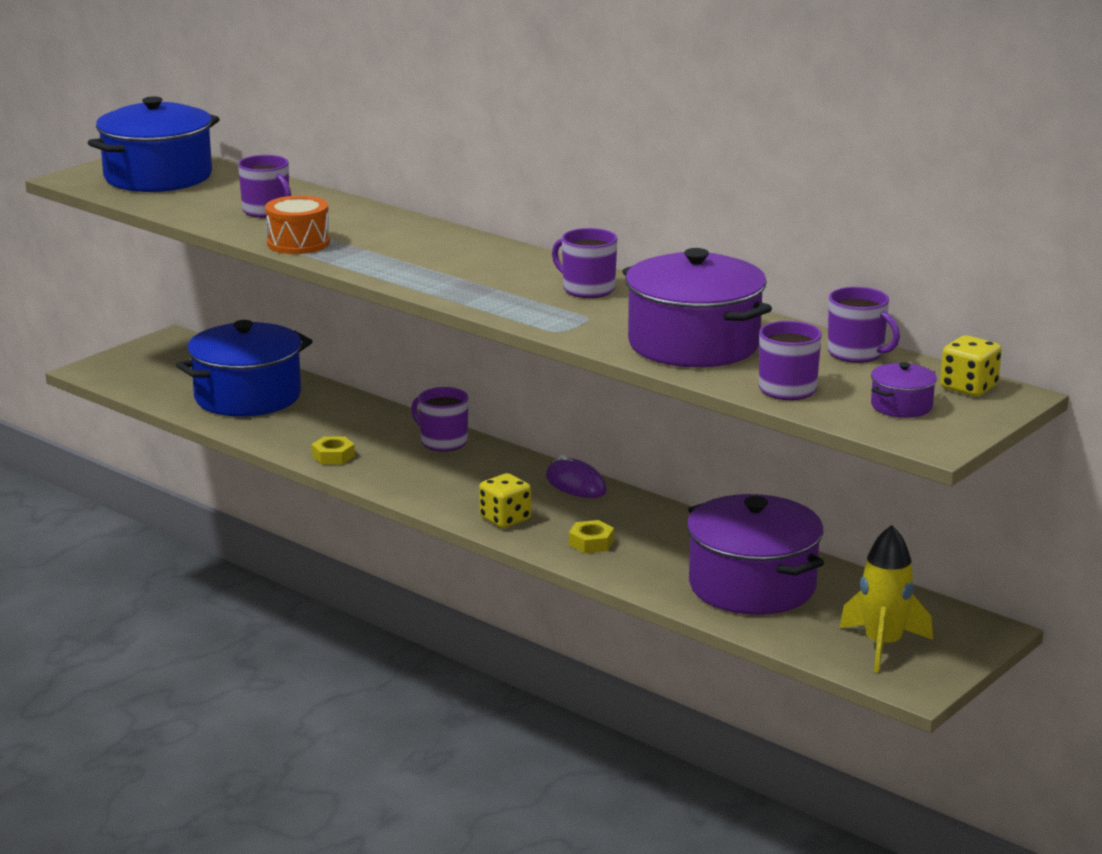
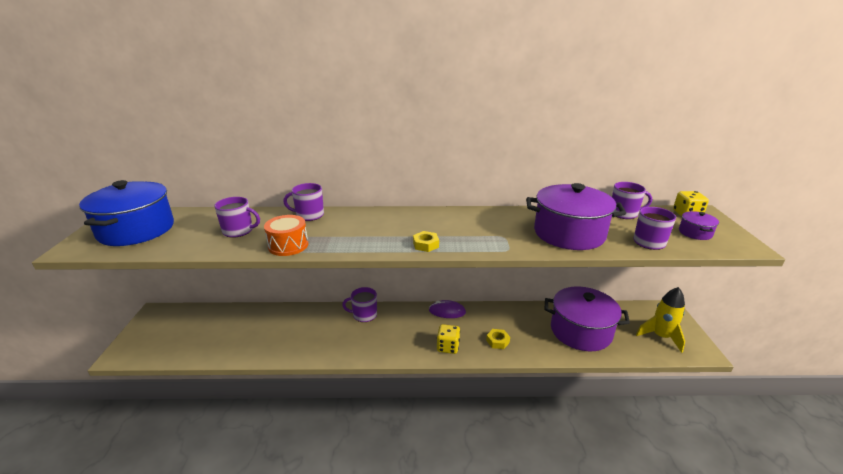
camera: 40 degrees left, 5 degrees up
(247, 397) = (236, 332): blue pot -> none
(333, 456) = (324, 349): yellow nut -> yellow nut (425, 245)
(587, 289) = (472, 221): purple mug -> purple mug (309, 215)

